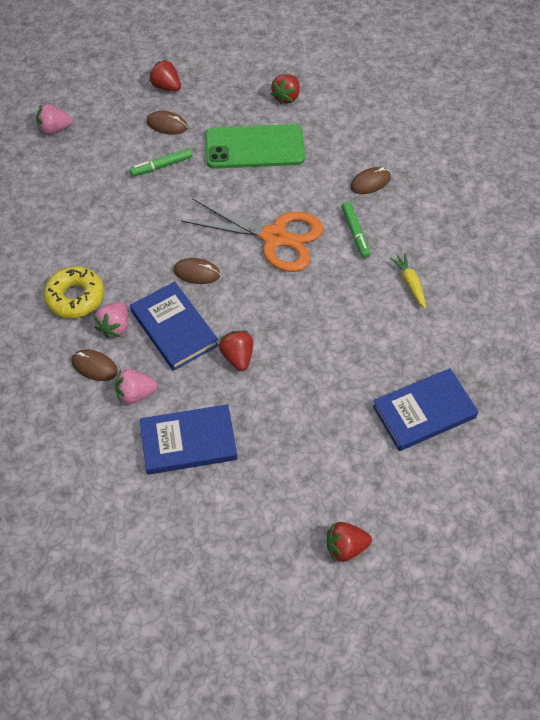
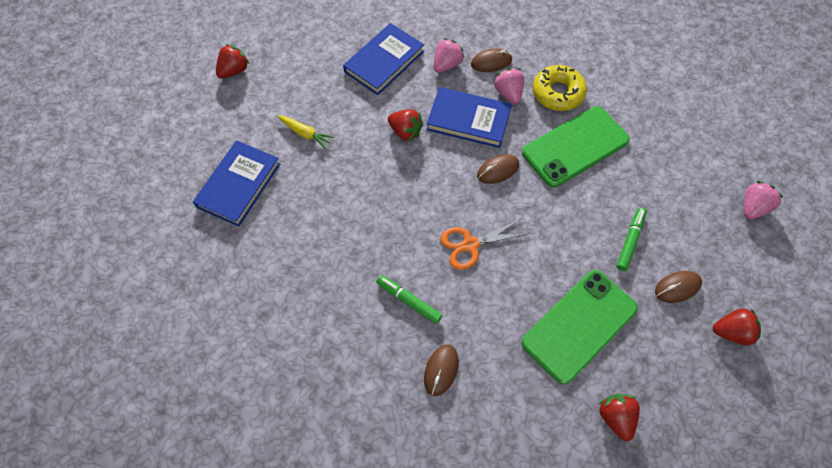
camera: 140 degrees right, 5 degrees up
(117, 248) = (575, 146): none -> green phone
(275, 237) = (470, 245): orange scissors -> orange scissors, size x0.60
(410, 283) = (324, 285): yellow carrot -> yellow carrot (305, 134)

